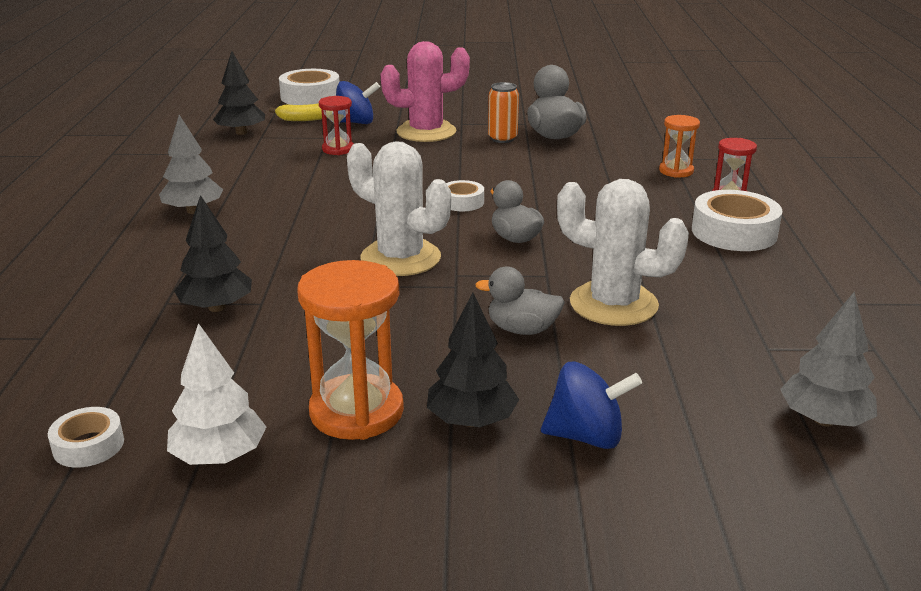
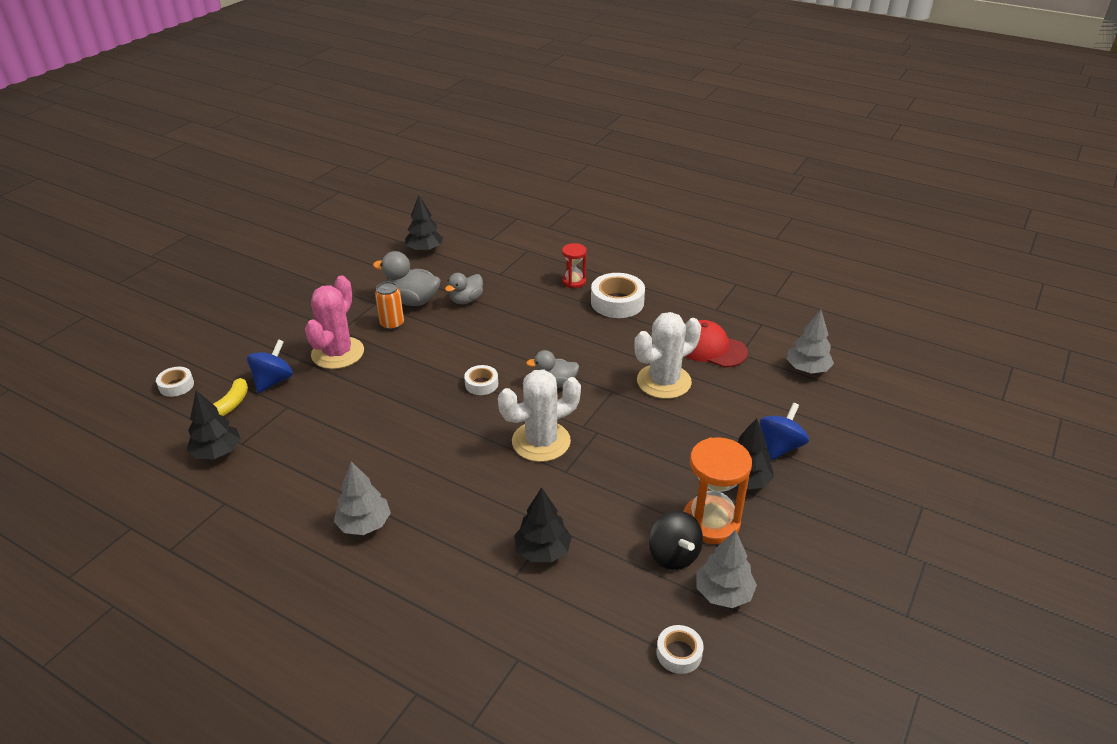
camera: 60 degrees left, 10 degrees up
(219, 456) = (723, 593): white tree -> grey tree
(268, 397) = (673, 555): none -> black spinning top
(310, 97) = (176, 385): white tape -> white tape, size x0.56
(338, 149) = (321, 409): red hourglass -> none
(522, 329) = (667, 426): grey duck -> grey duck (466, 300)
(649, 116) = (425, 249): none -> black tree
(676, 171) = (520, 281): orange hourglass -> none
(742, 320) = (710, 348): none -> red cap

